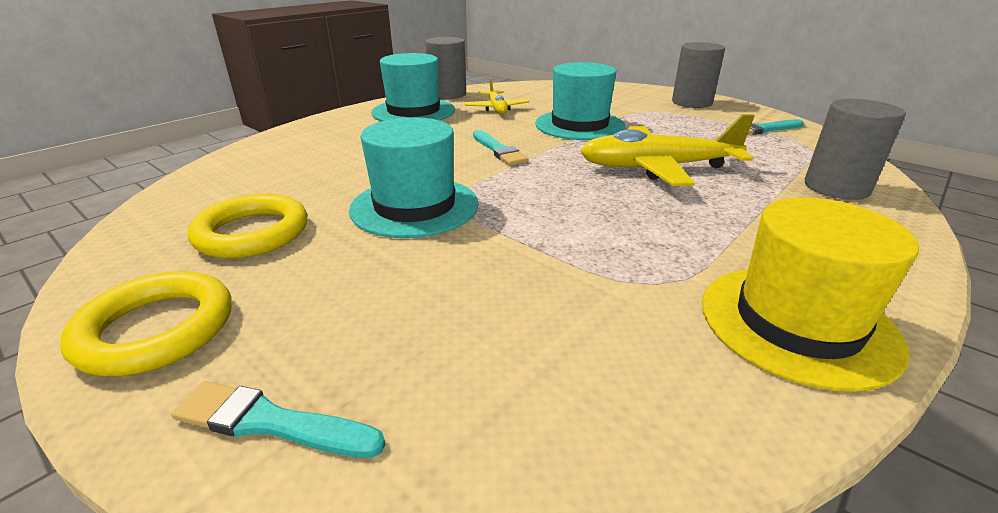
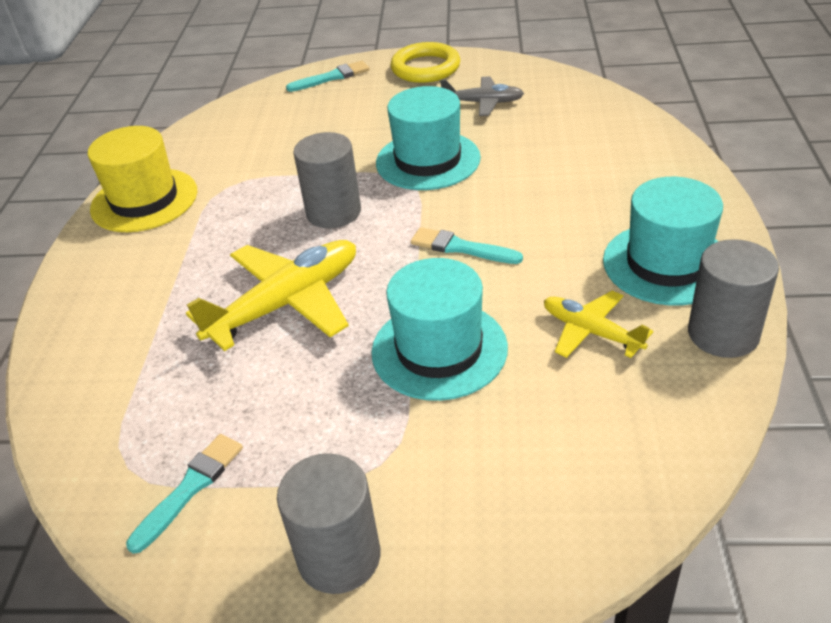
camera: 145 degrees right, 10 degrees up
(252, 233) = (483, 103): yellow ring -> grey plane
(836, 187) = (101, 363): grey cylinder -> grey cylinder (333, 212)

